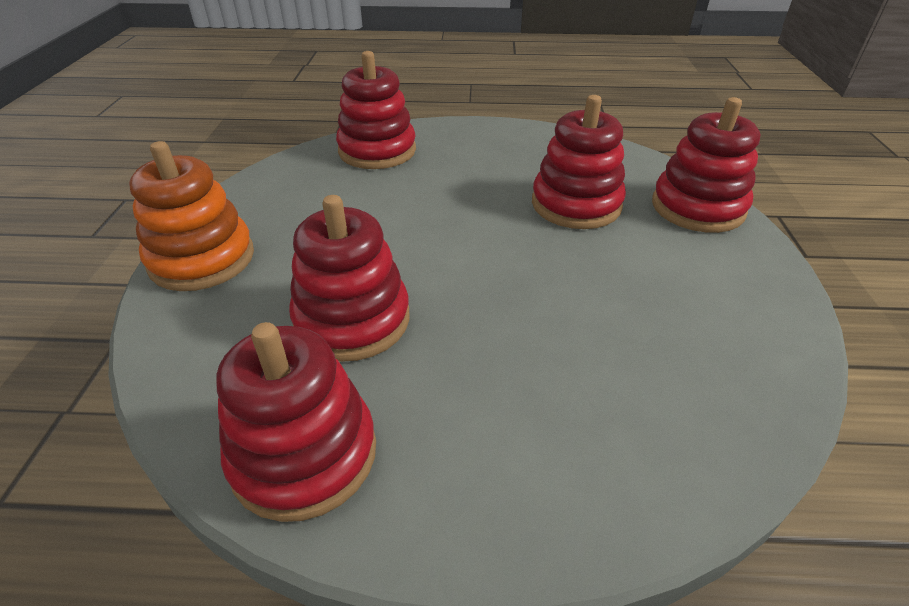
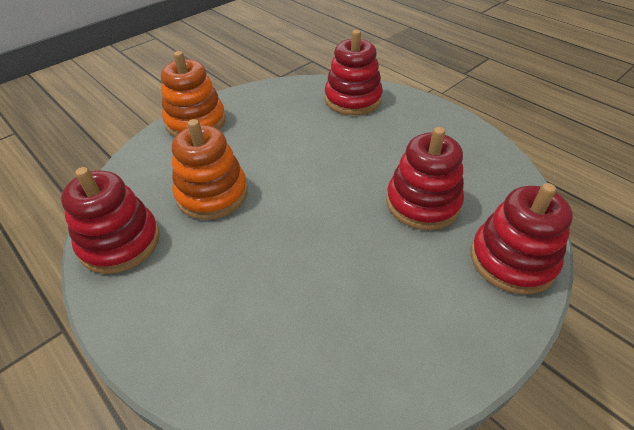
camera: 45 degrees right, 5 degrees up
(352, 320) = (212, 194): red stacking toy -> orange stacking toy

